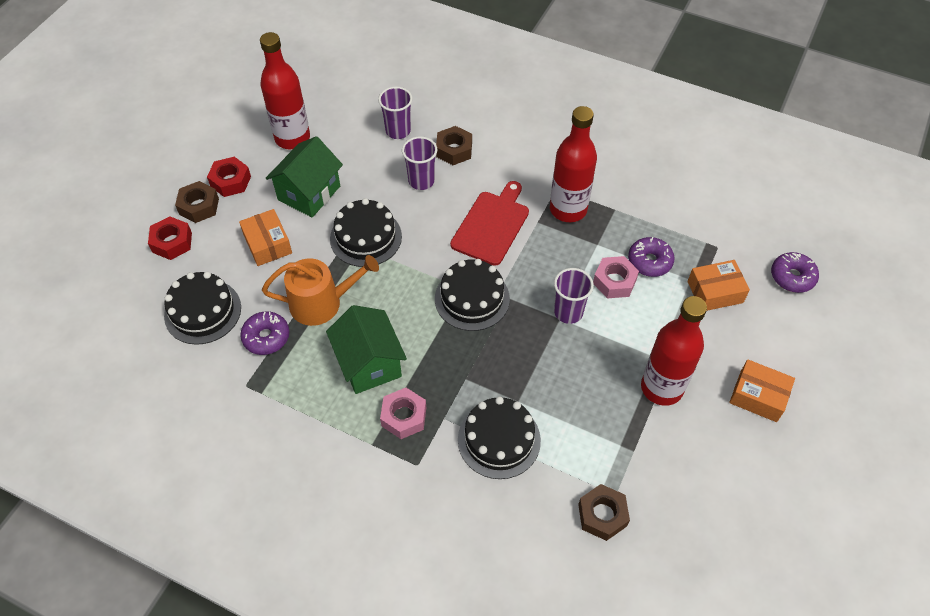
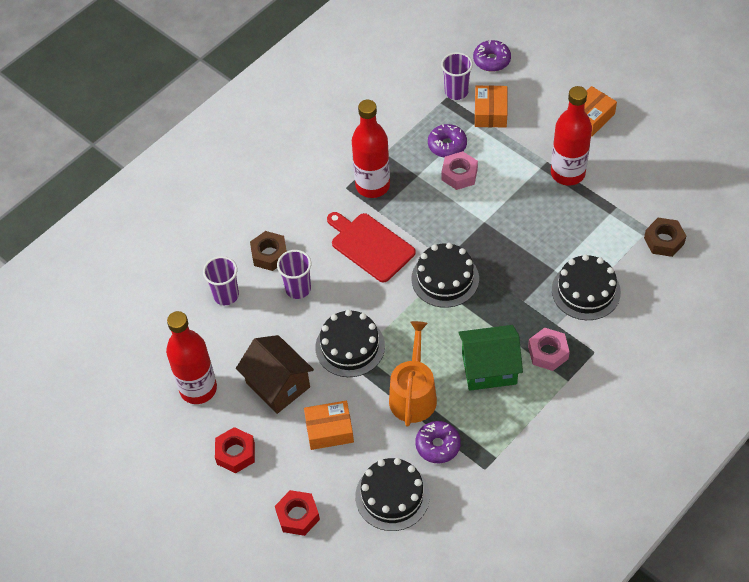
camera: 70 degrees left, 0 degrees up
(199, 206) = (259, 486): brown nut -> none
(309, 193) = (278, 385): green house -> brown house
(568, 312) = (480, 214): purple cup -> purple cup (456, 92)

